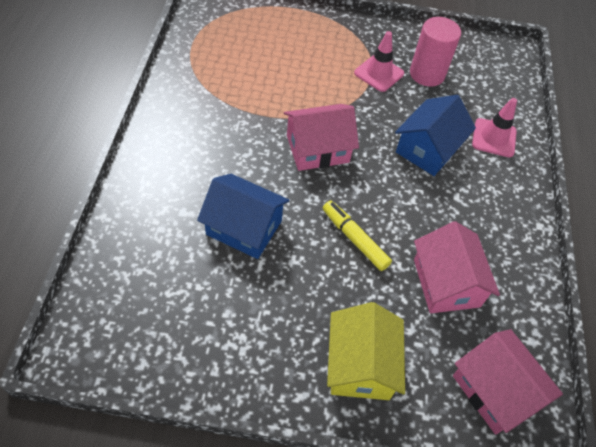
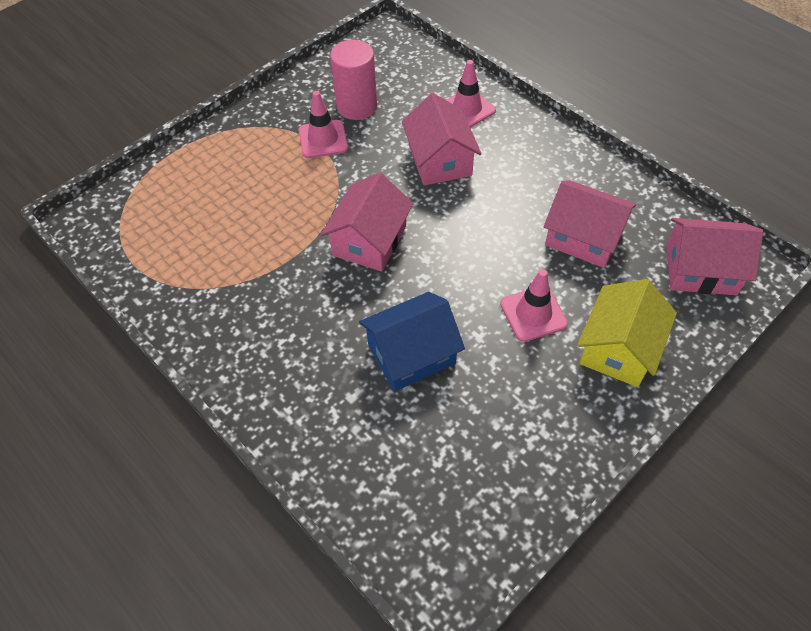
camera: 45 degrees left, 0 degrees up
(342, 286) = (533, 314): none -> pink traffic cone
(355, 239) = (492, 274): yellow marker -> none
(360, 364) = (619, 348): yellow house -> yellow house turned 75 degrees clockwise
(428, 149) = (440, 160): blue house -> pink house

